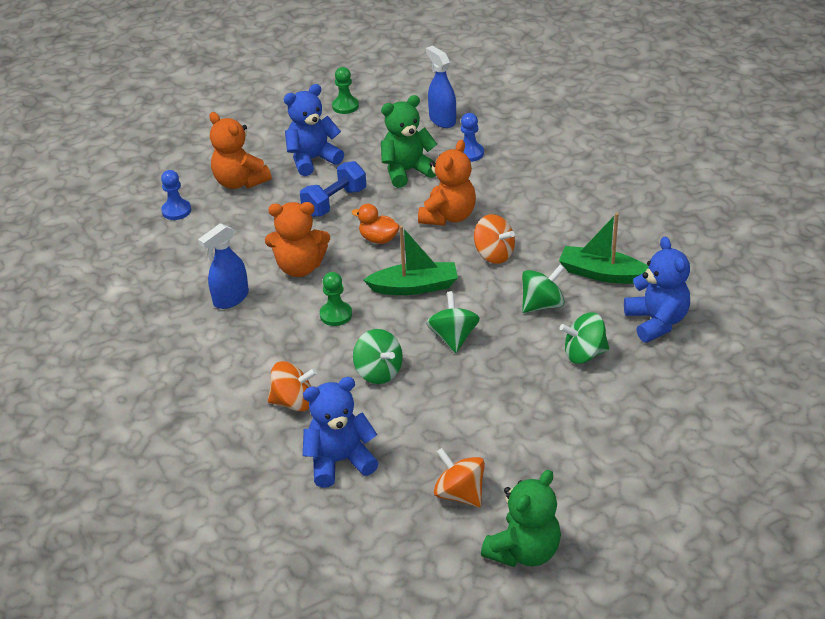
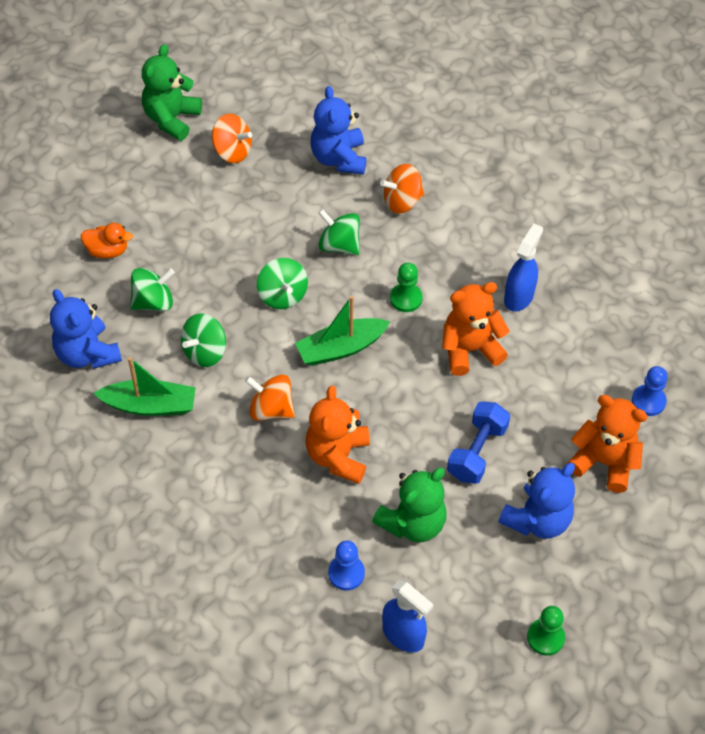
camera: 160 degrees right, 15 degrees up
(339, 461) = (339, 158): blue teddy bear -> blue teddy bear turned 120 degrees clockwise
(378, 239) = (404, 406): orange duck -> orange duck (107, 251)

